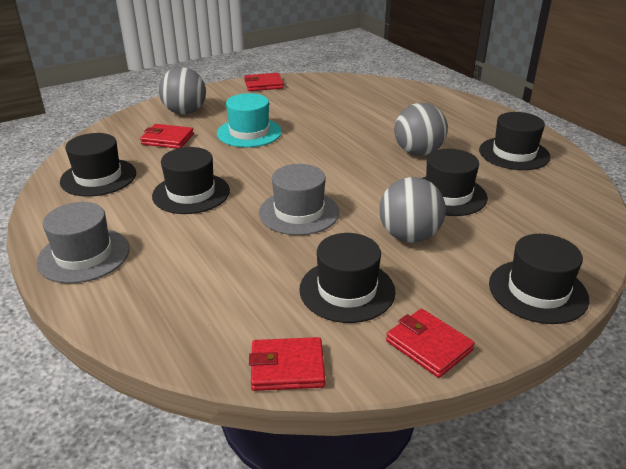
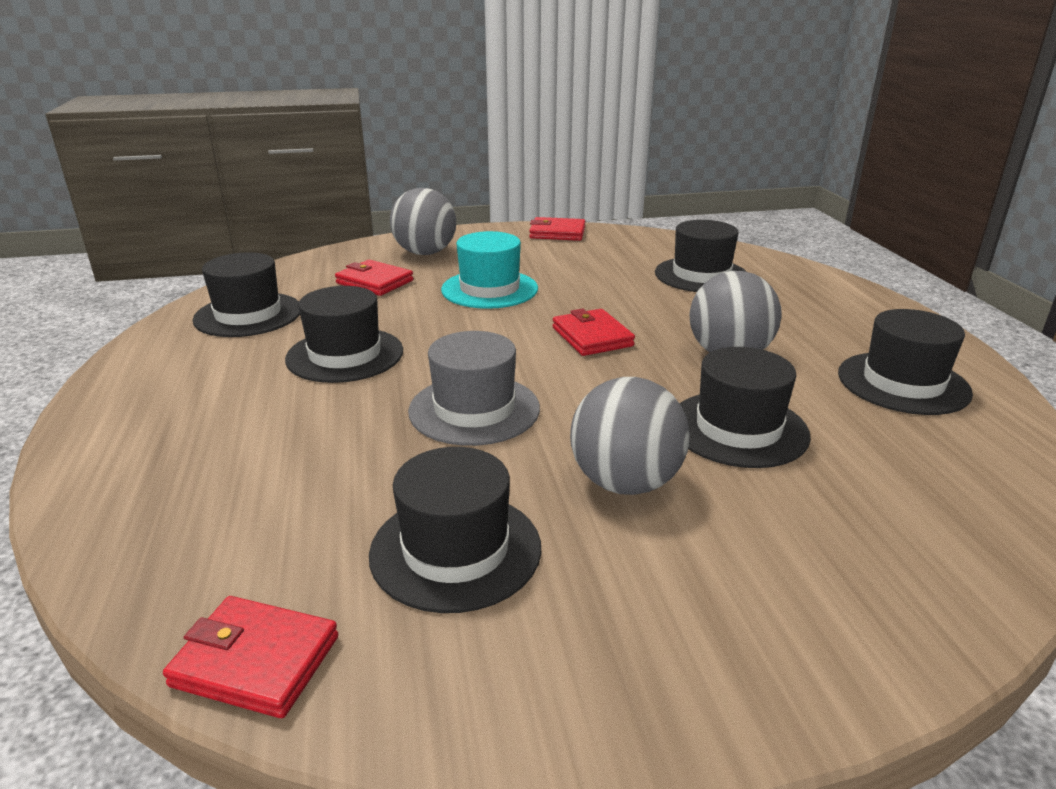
camera: 20 degrees right, 5 degrees down
(84, 255) = (137, 410): grey hat -> none
(428, 345) = (526, 694): red wallet -> red wallet (592, 337)
(537, 291) = (813, 643): black hat -> black hat (701, 275)

